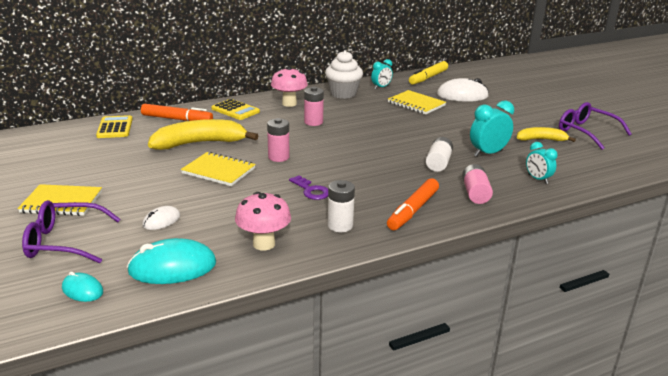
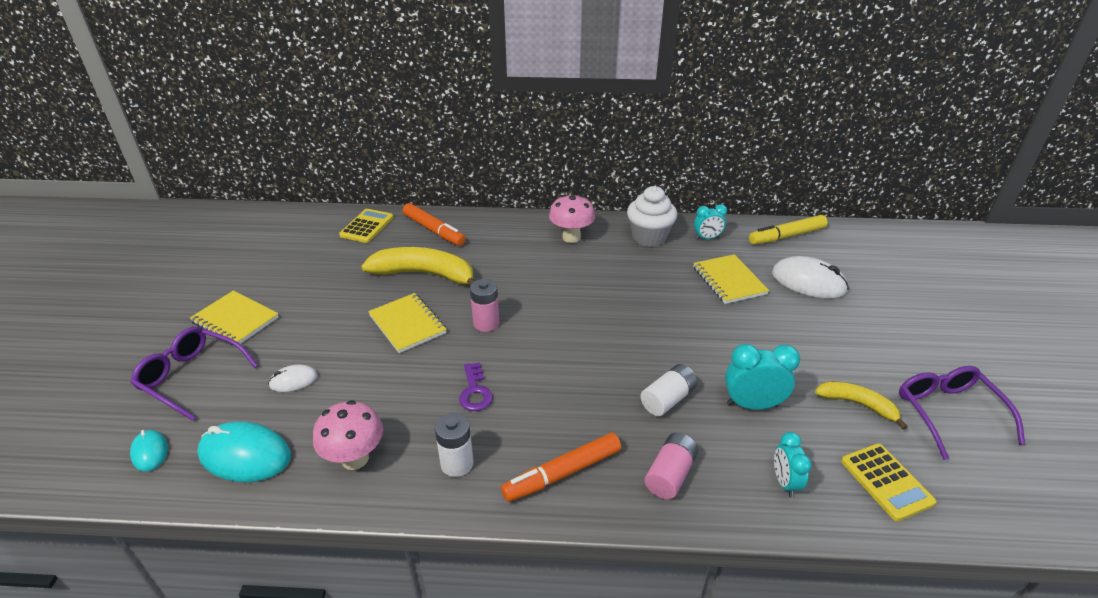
camera: 30 degrees right, 10 degrees up
(235, 110) = (504, 232): yellow calculator -> yellow calculator (886, 482)
(313, 122) = (573, 276): pink battery -> none

